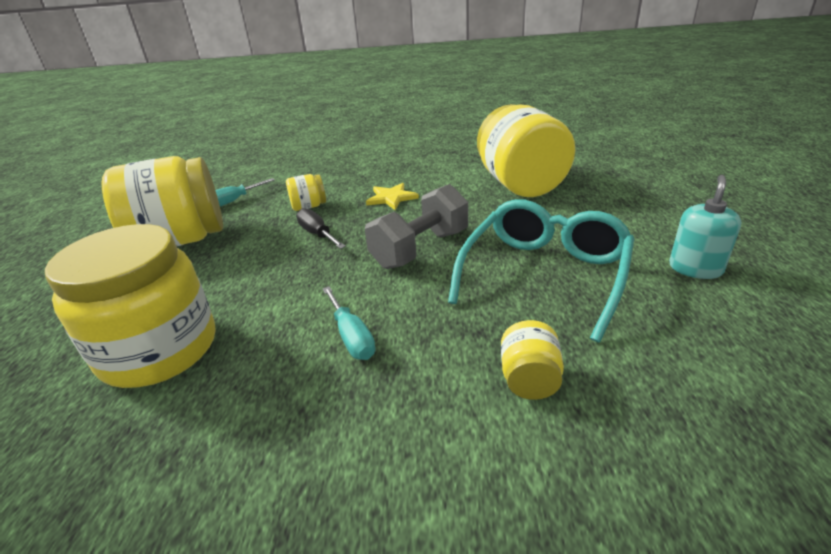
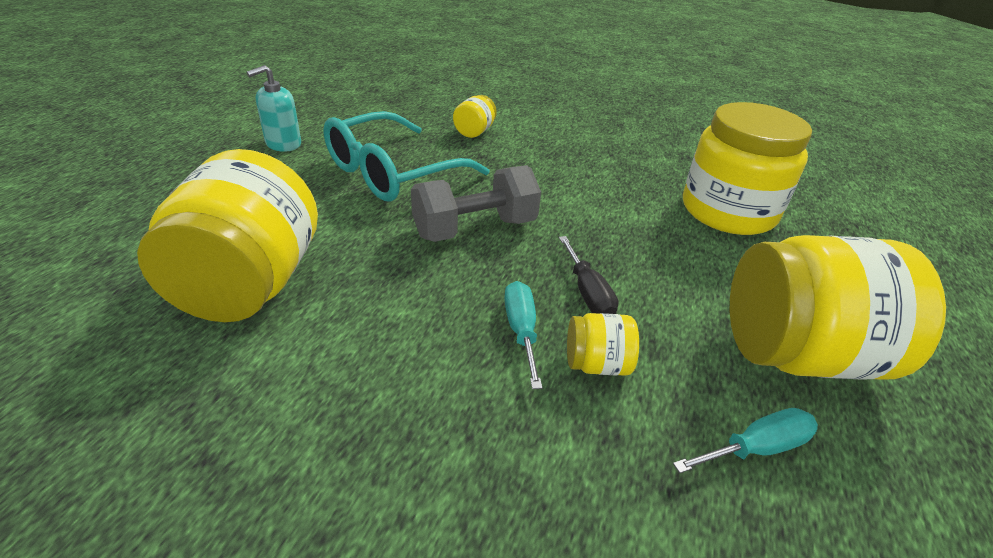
camera: 165 degrees left, 5 degrees up
(351, 337) = (572, 177): turquoise screwdriver -> turquoise screwdriver (521, 331)
(391, 198) = (454, 331): yellow star -> none

